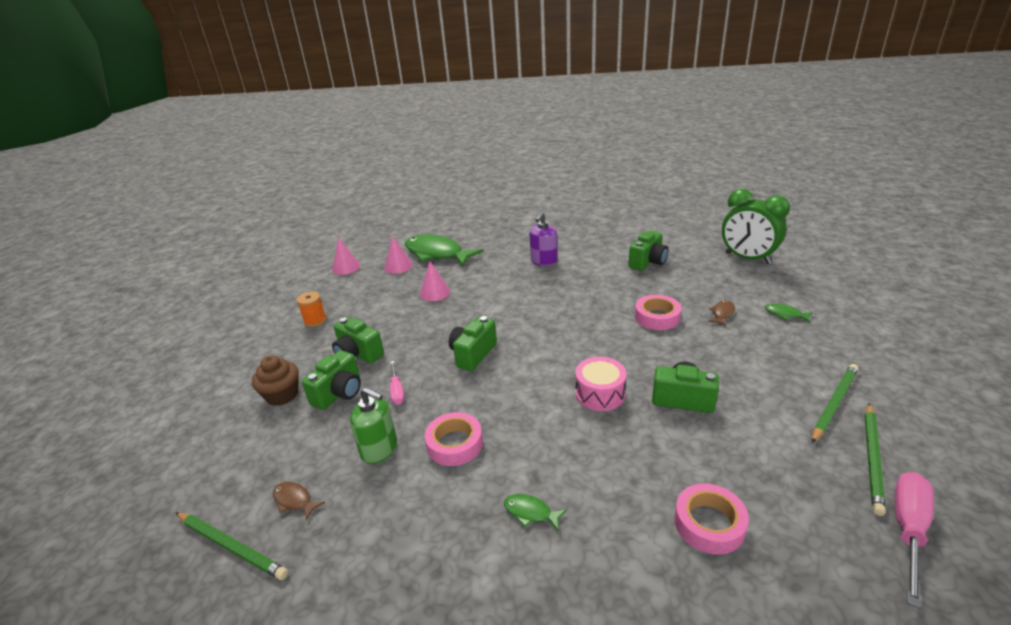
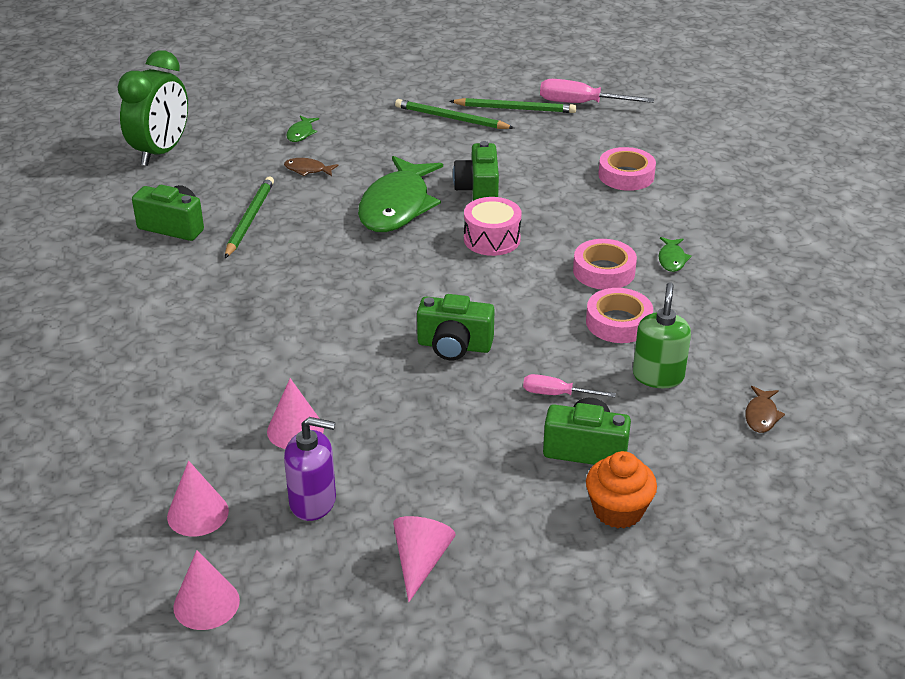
camera: 110 degrees left, 5 degrees up
(231, 546) = (839, 437): green pencil -> green pencil (249, 219)
(282, 395) = (618, 510): brown cupcake -> orange cupcake
(315, 321) = (420, 562): orange spool -> pink cone
(358, 354) = (494, 463): green camera -> none
(397, 391) = (556, 394): pink screwdriver -> pink screwdriver turned 135 degrees counterclockwise
(437, 254) = (139, 470): green fish -> green fish (397, 206)
(544, 261) = (172, 326): purple soap dispenser -> purple soap dispenser (313, 502)
(657, 317) = (326, 212): pink tape -> pink tape (604, 271)

